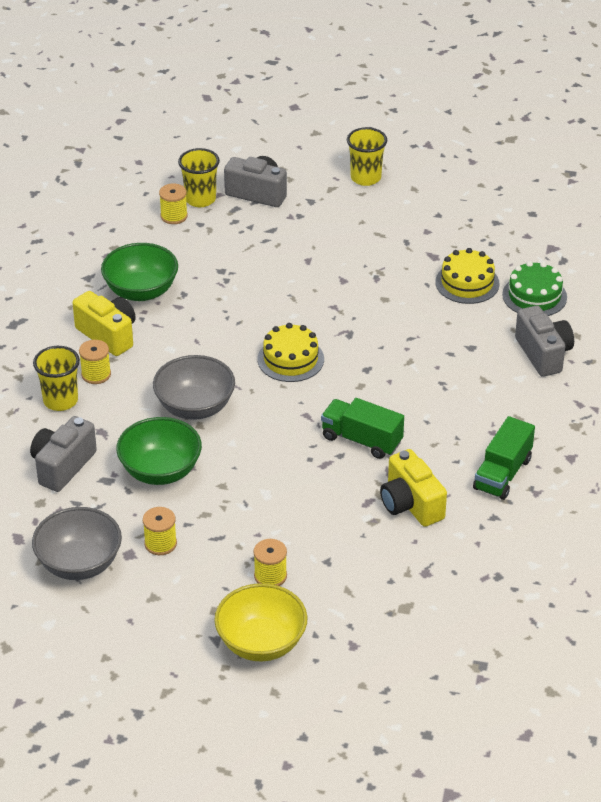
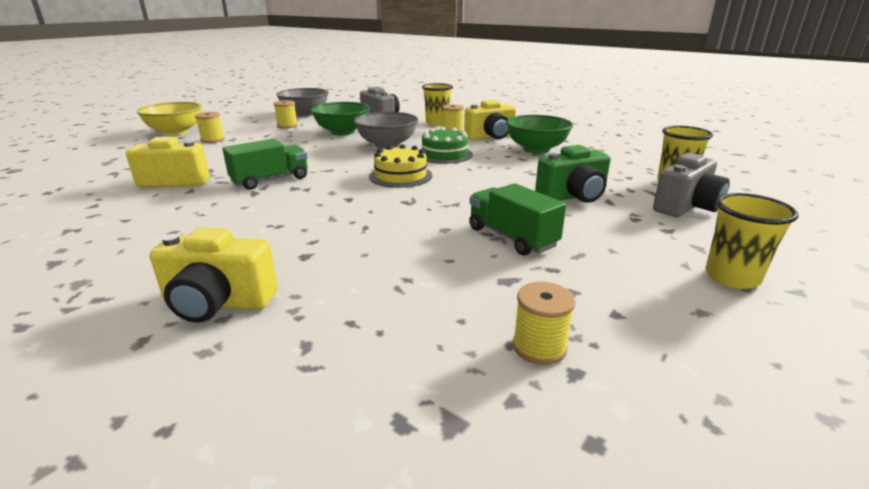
camera: 115 degrees right, 15 degrees down
(174, 216) = (644, 170): yellow spool -> yellow spool (539, 347)
(273, 249) = (573, 196): none -> green camera
(467, 283) = (427, 289): yellow cake -> none
(502, 474) = (121, 221): green truck -> green truck (512, 237)
(534, 296) = (339, 341): green cake -> green cake (444, 154)
(543, 354) = (218, 303): grey camera -> yellow camera

